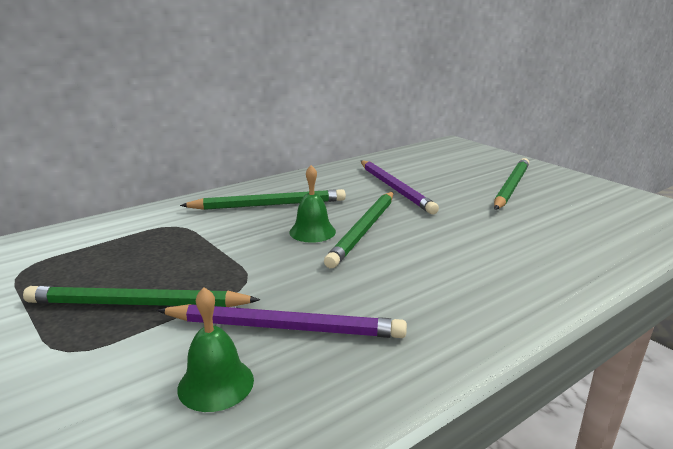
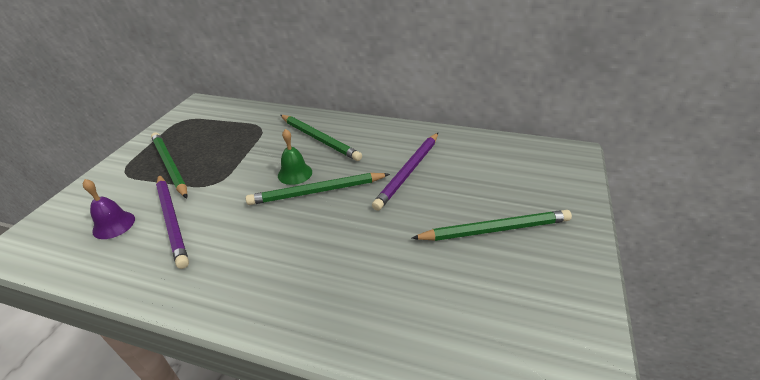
camera: 55 degrees right, 15 degrees up
(216, 384) = (114, 225): green bell -> purple bell

